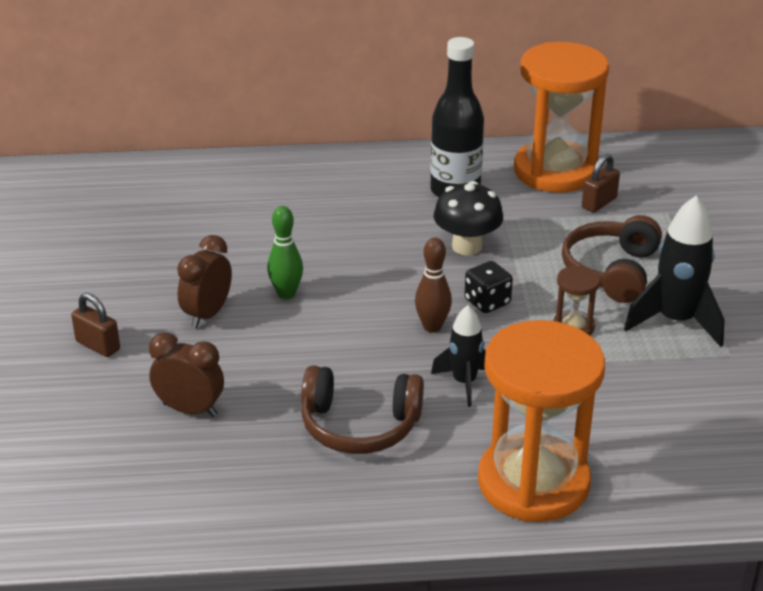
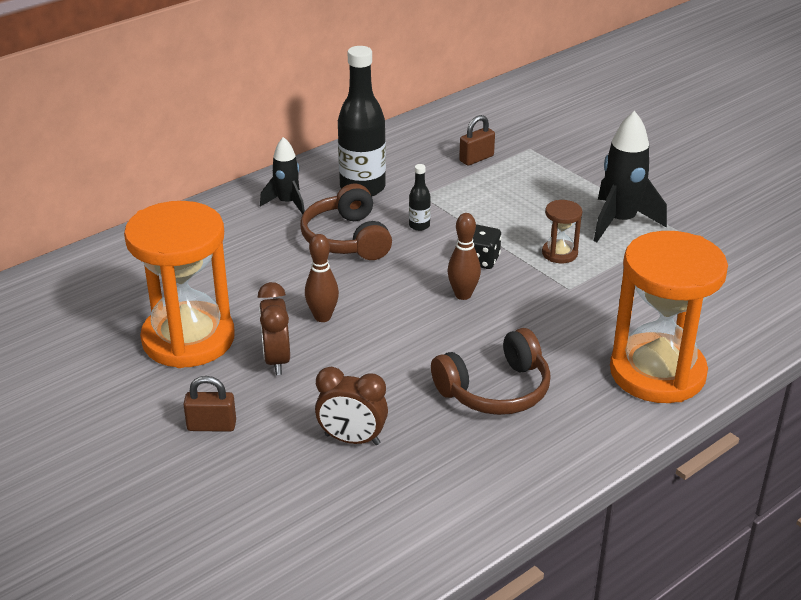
camera: 35 degrees left, 0 degrees up
(190, 409) = (352, 439): brown clock -> brown clock turned 150 degrees counterclockwise
(286, 294) = (322, 317): green bowling pin -> brown bowling pin
(464, 382) = (532, 325): black rocket -> black rocket (287, 203)
(467, 246) = (419, 226): black mushroom -> black bottle
(555, 171) = (419, 146): orange hourglass -> orange hourglass (188, 339)
(599, 203) = (476, 158): brown padlock -> brown padlock turned 45 degrees clockwise
(611, 271) = (540, 204): brown headphones -> brown headphones (347, 239)

